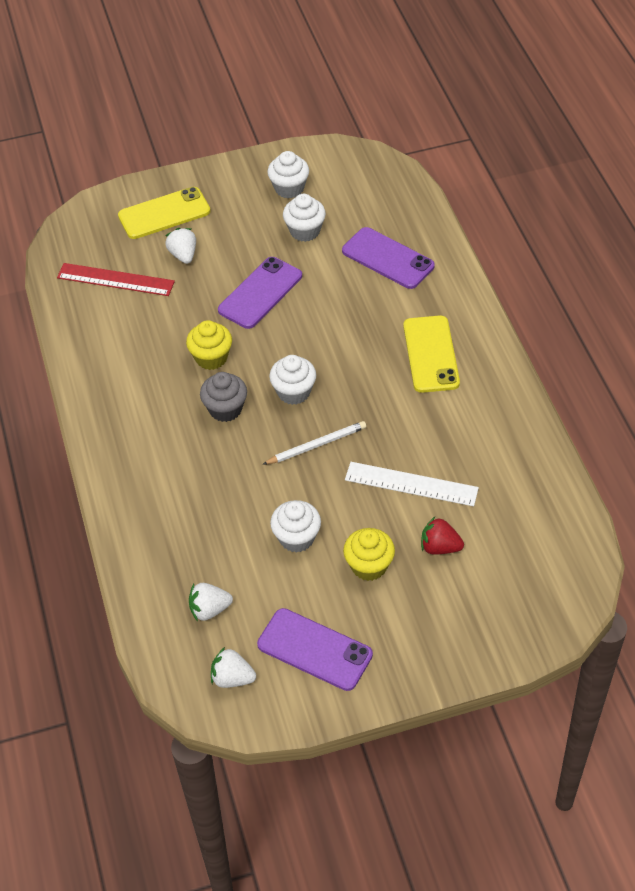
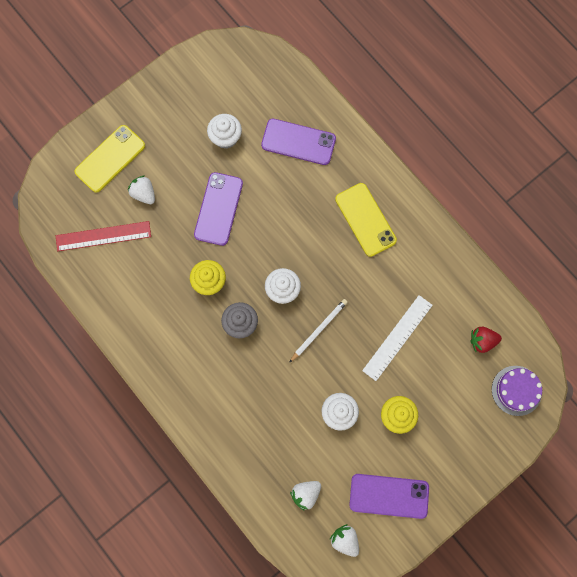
camera: 25 degrees left, 25 degrees up
(232, 678) = (345, 540): white strawberry -> white strawberry turned 60 degrees clockwise
(289, 188) = (195, 99): white cupcake -> none
(411, 484) = (397, 337): white ruler -> white ruler turned 45 degrees counterclockwise
(440, 547) = (437, 382): red strawberry -> red strawberry (482, 341)
(541, 591) = (516, 390): none -> purple cake

